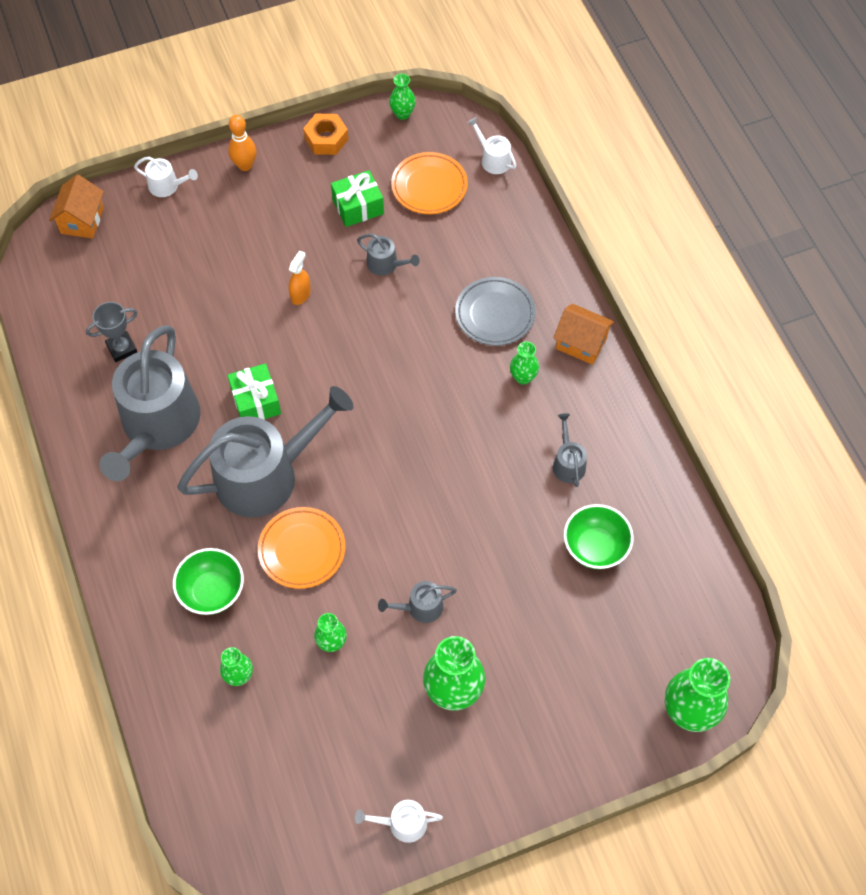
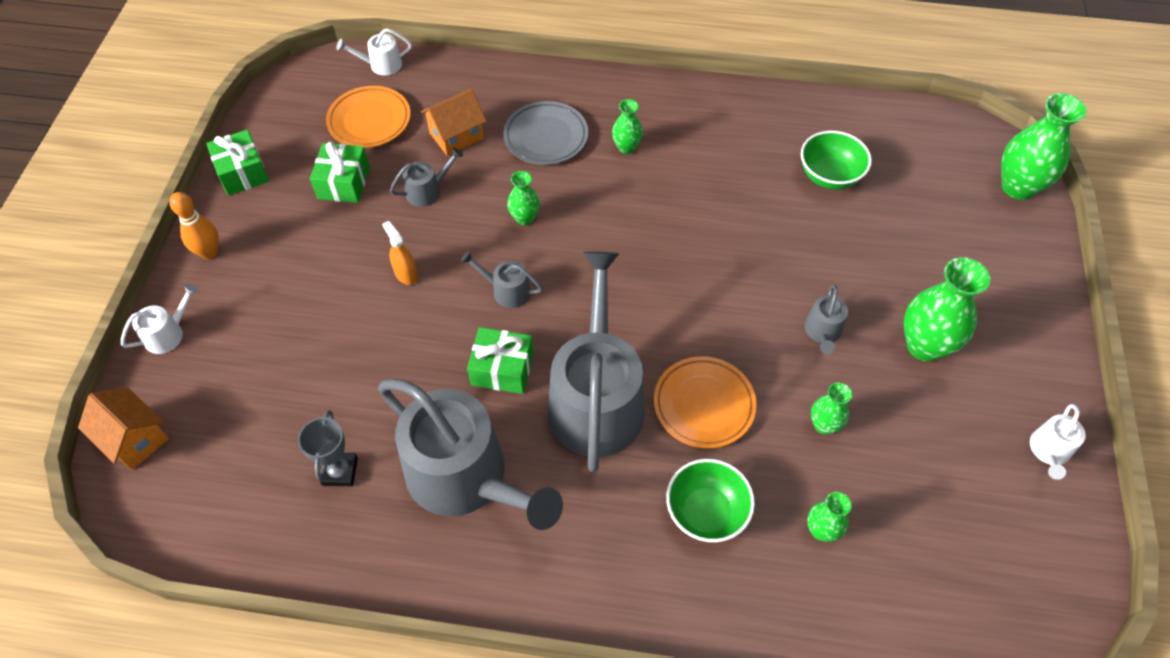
camera: 60 degrees left, 5 degrees down
(326, 139) = (242, 172): orange nut -> green gift
(402, 114) = (270, 103): green vase -> green vase (524, 218)
(568, 463) = (734, 156): grey watering can -> grey watering can (507, 291)
(581, 343) = (620, 94): orange house -> orange house (456, 136)

